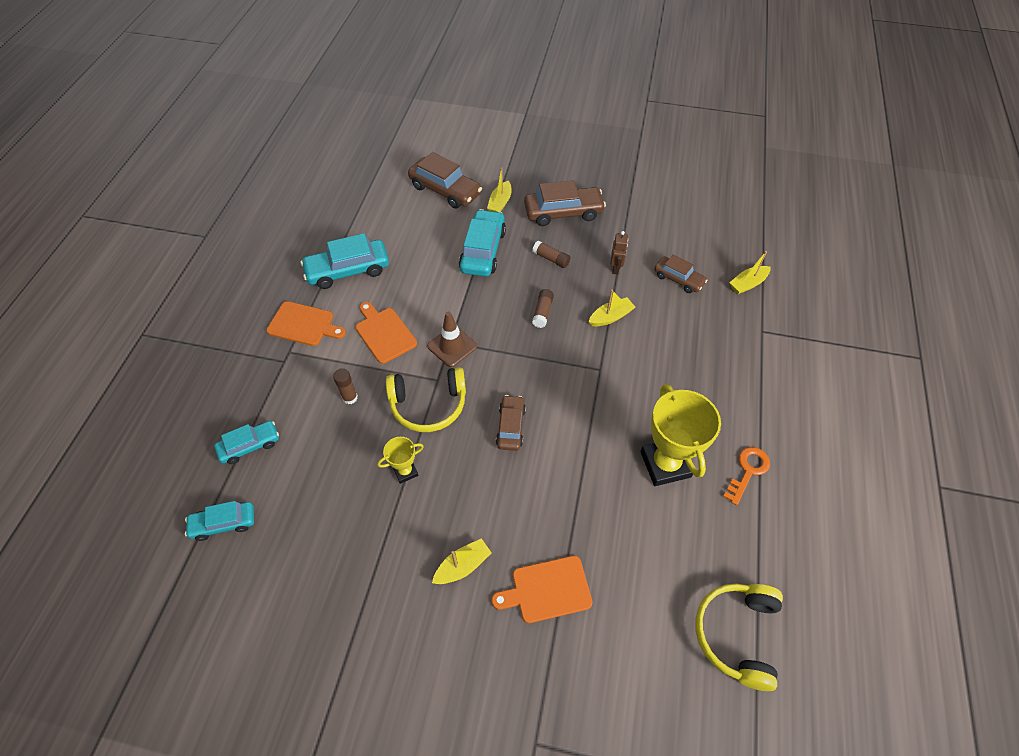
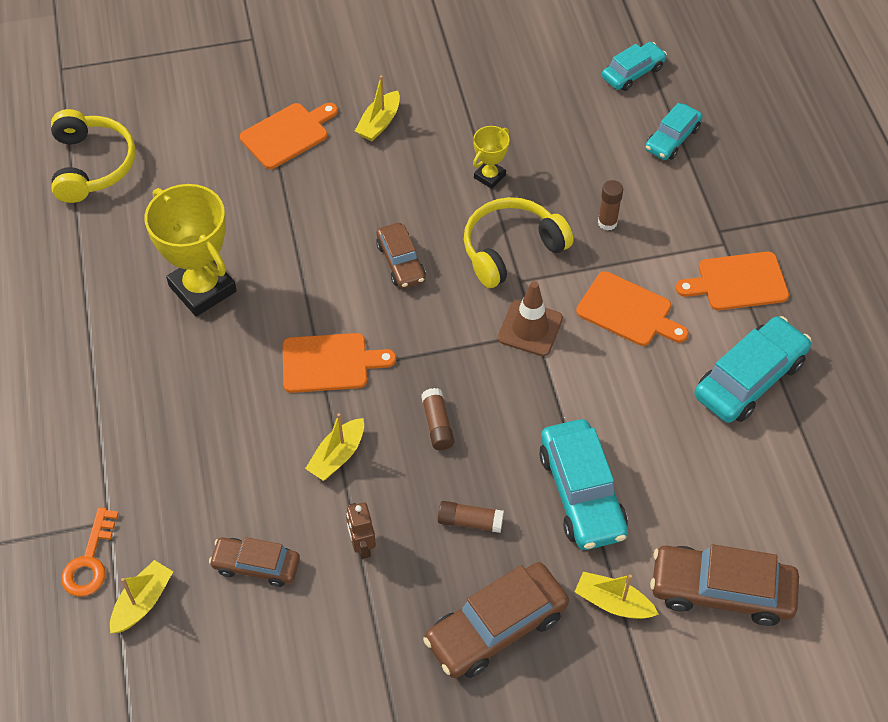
camera: 155 degrees right, 0 degrees up
(500, 203) = (613, 603): yellow boat -> yellow boat turned 60 degrees counterclockwise
(592, 373) = (330, 363): none -> orange cutting board
(748, 471) = (102, 317): orange key -> orange key (90, 560)

